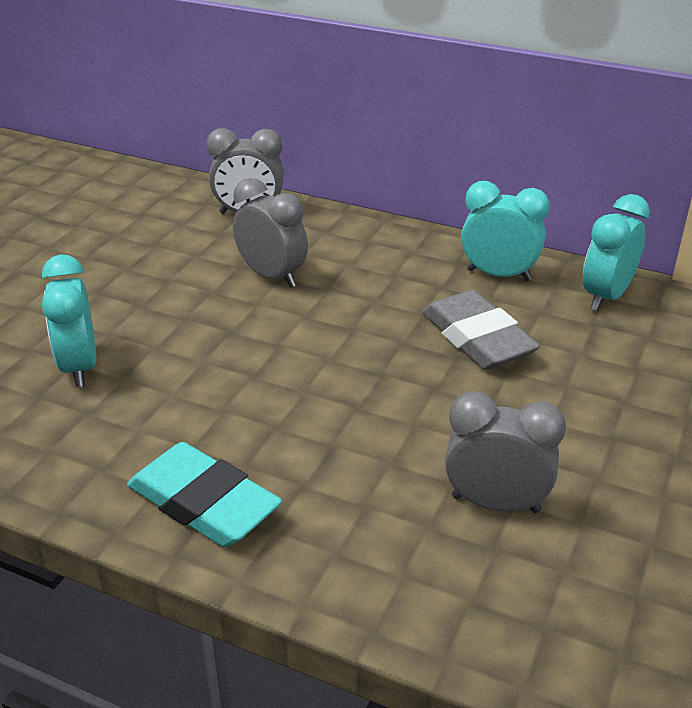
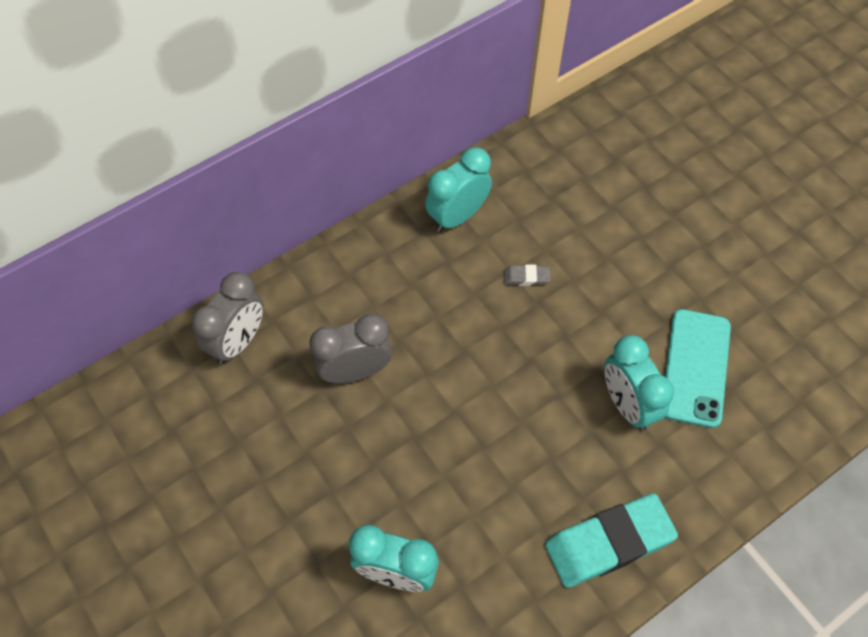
camera: 60 degrees left, 25 degrees up
(477, 338) = (526, 277): grey eraser -> grey eraser, size x0.43
(495, 504) = (695, 368): grey clock -> turquoise phone
(606, 296) = (526, 170): turquoise clock -> turquoise clock (627, 404)

